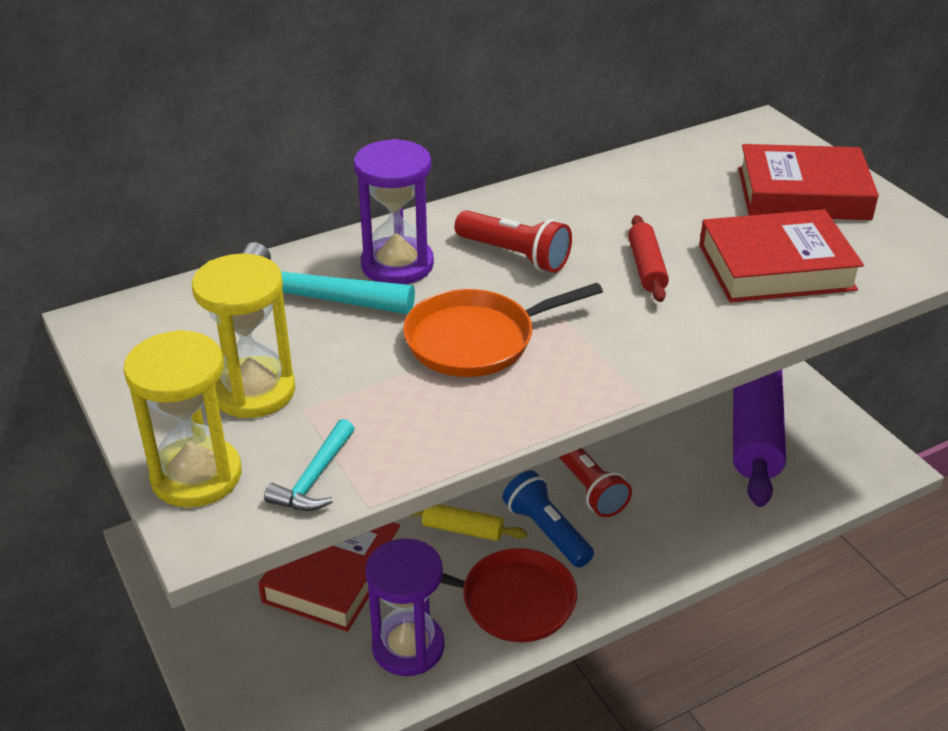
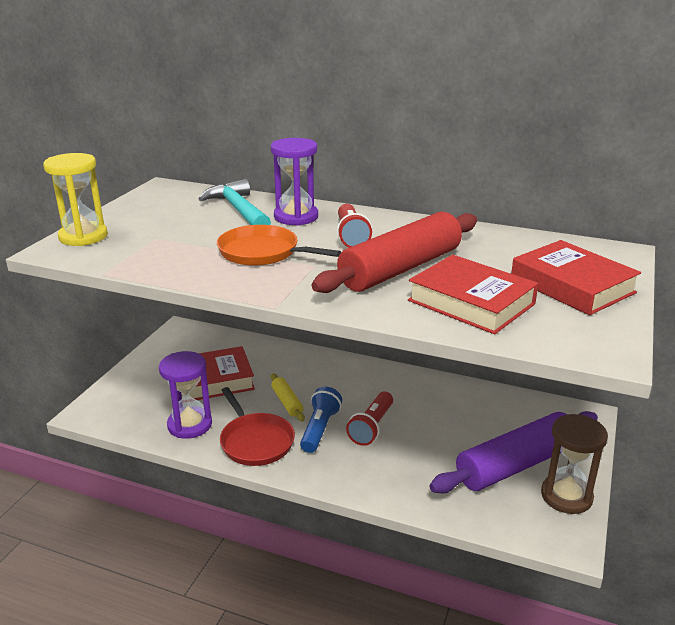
camera: 50 degrees right, 10 degrees down
(253, 391) = (155, 225): yellow hourglass -> none
(314, 478) = (108, 257): turquoise hammer -> none
(646, 267) = (400, 268): red rolling pin -> red rolling pin, size x2.25
(827, 424) = (566, 496): none -> brown hourglass

